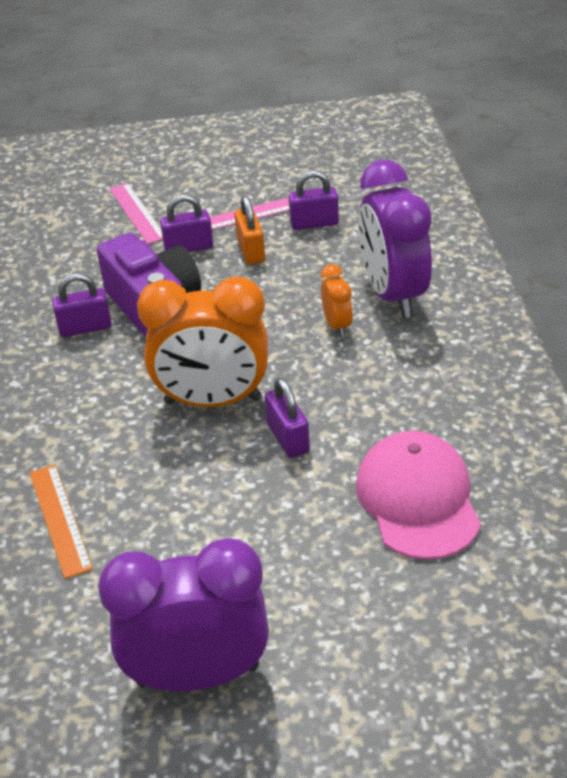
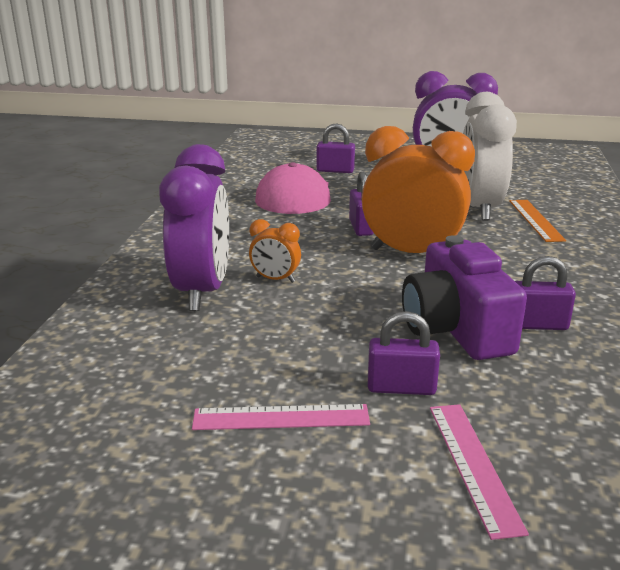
camera: 165 degrees left, 15 degrees down
(138, 531) = (479, 209): none -> white clock
(251, 251) = (321, 365): orange padlock -> none
(314, 223) = (219, 382): purple padlock -> purple padlock (335, 170)
(337, 325) = (275, 279): orange clock -> orange clock turned 75 degrees counterclockwise

